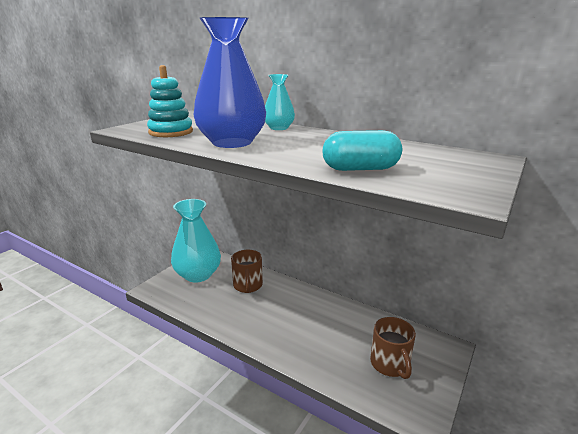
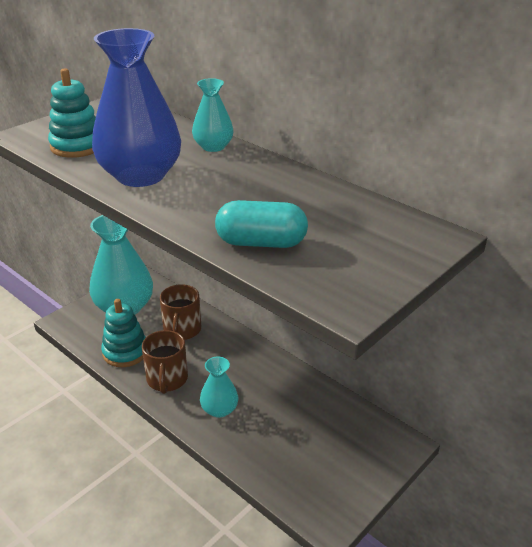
camera: 10 degrees right, 10 degrees up
(207, 306) = (125, 352): none -> turquoise stacking toy
(297, 339) = (219, 409): none -> turquoise vase
(390, 364) = (319, 454): brown mug -> brown mug (167, 379)

